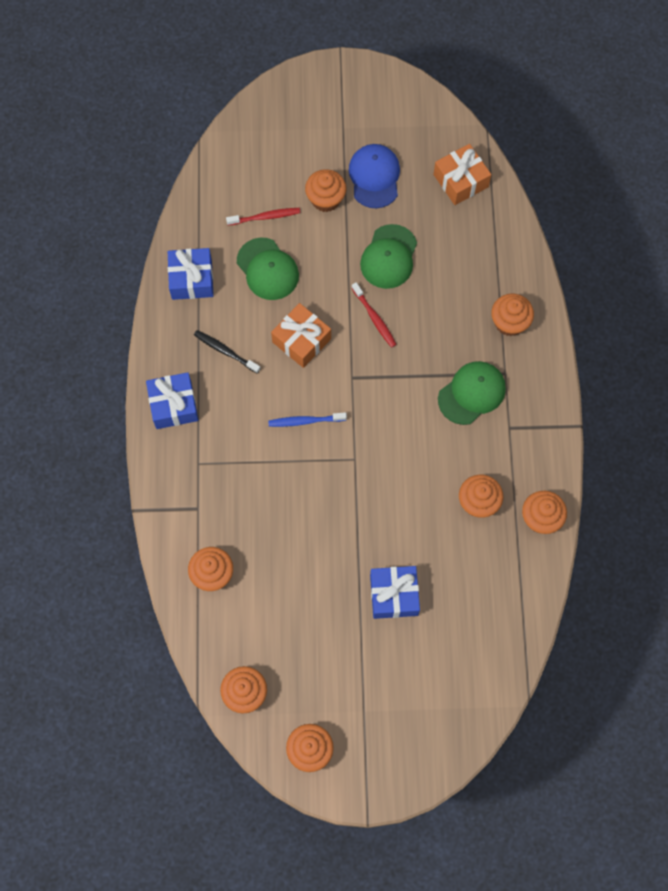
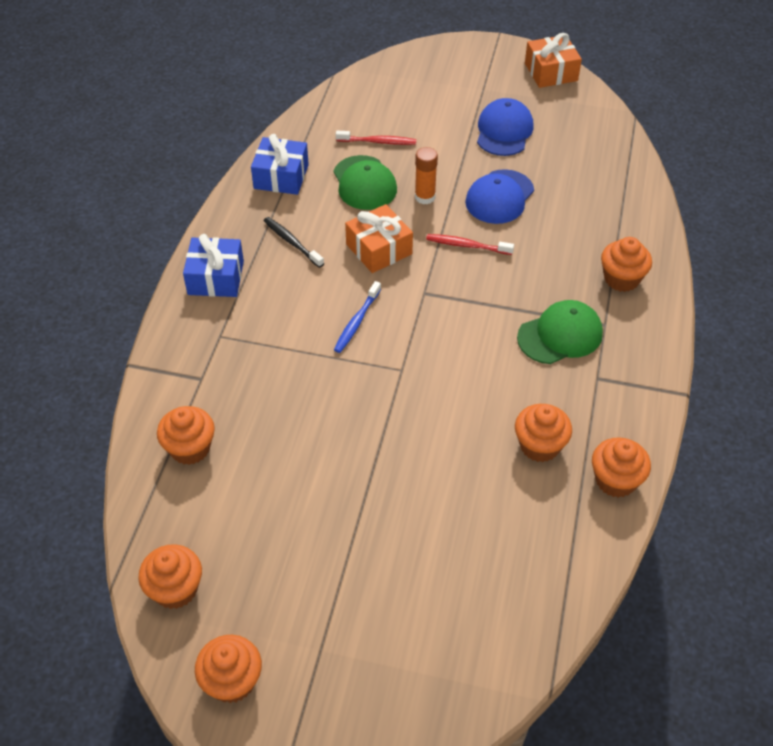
camera: 15 degrees right, 20 degrees down
(305, 421) = (357, 322): blue toothbrush -> blue toothbrush turned 75 degrees counterclockwise
(324, 272) = (425, 197): none -> orange glue stick
(325, 199) = (446, 139): orange cupcake -> none
(374, 318) = (467, 245): red toothbrush -> red toothbrush turned 120 degrees clockwise
(389, 257) = (499, 197): green cap -> blue cap
(394, 595) = (403, 522): blue gift -> none
(460, 180) = (596, 150): orange gift -> orange gift (551, 72)

